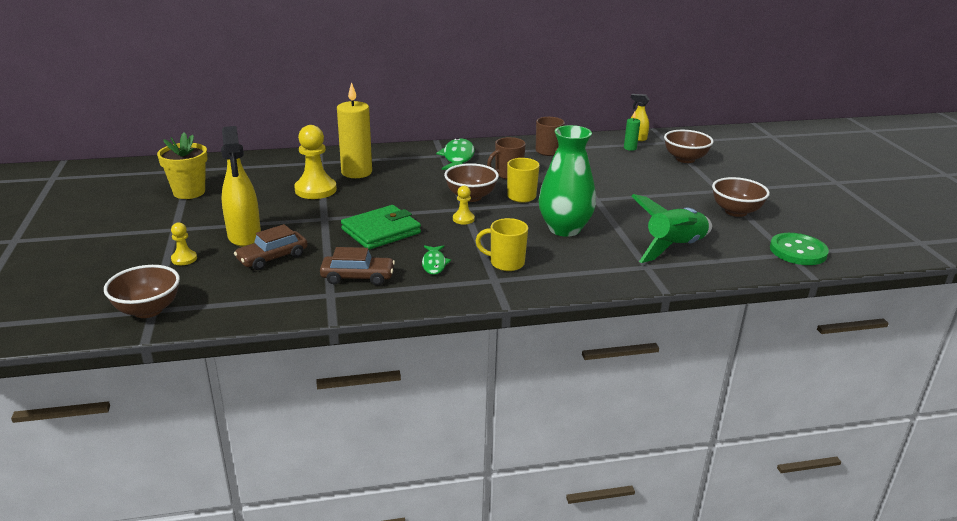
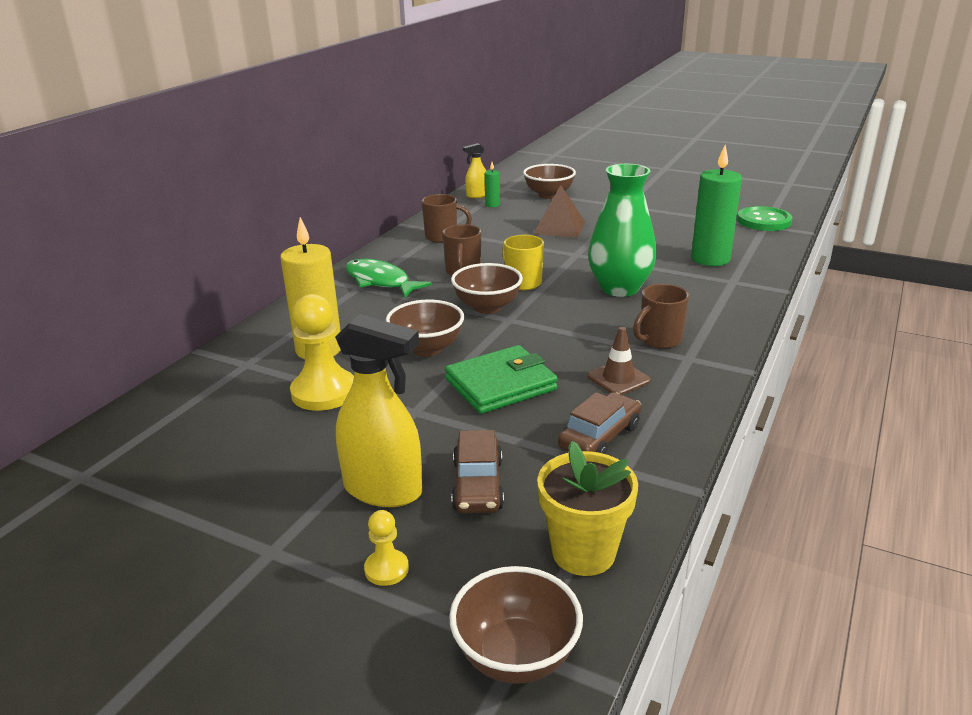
camera: 50 degrees left, 0 degrees up
(189, 192) = (162, 500): yellow flower pot -> yellow flower pot (583, 553)
(381, 231) = (501, 384): green wallet -> green wallet turned 60 degrees clockwise
(434, 264) = (618, 378): green fish -> brown traffic cone
(463, 219) = (534, 328): yellow pawn -> none
(506, 263) = (659, 340): yellow mug -> brown mug
(632, 180) = (559, 227): none -> brown pyramid
(674, 248) = (710, 259): green rocket -> green candle
(736, 211) = (672, 215): brown bowl -> brown bowl (427, 348)

